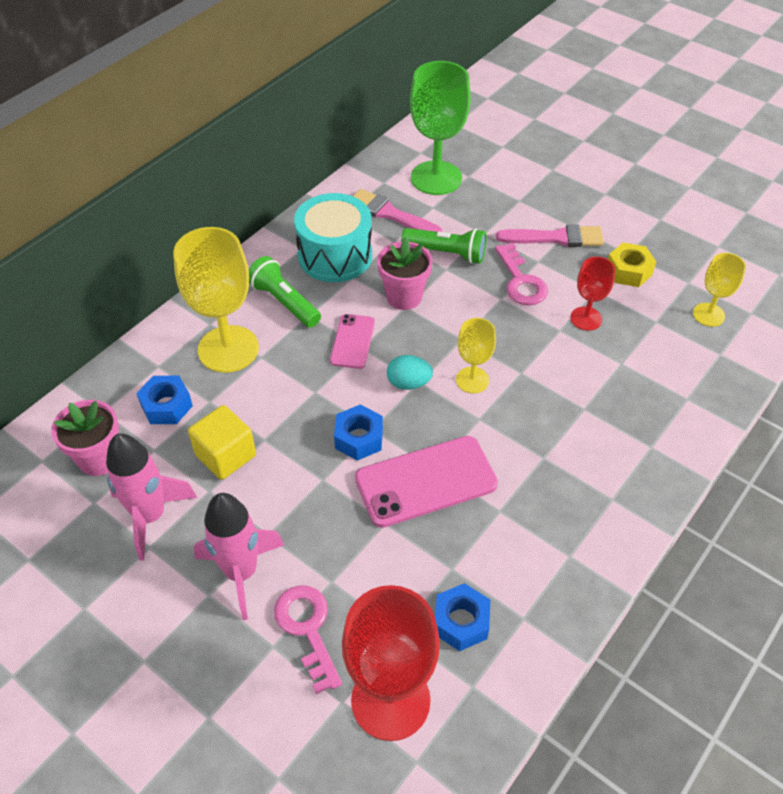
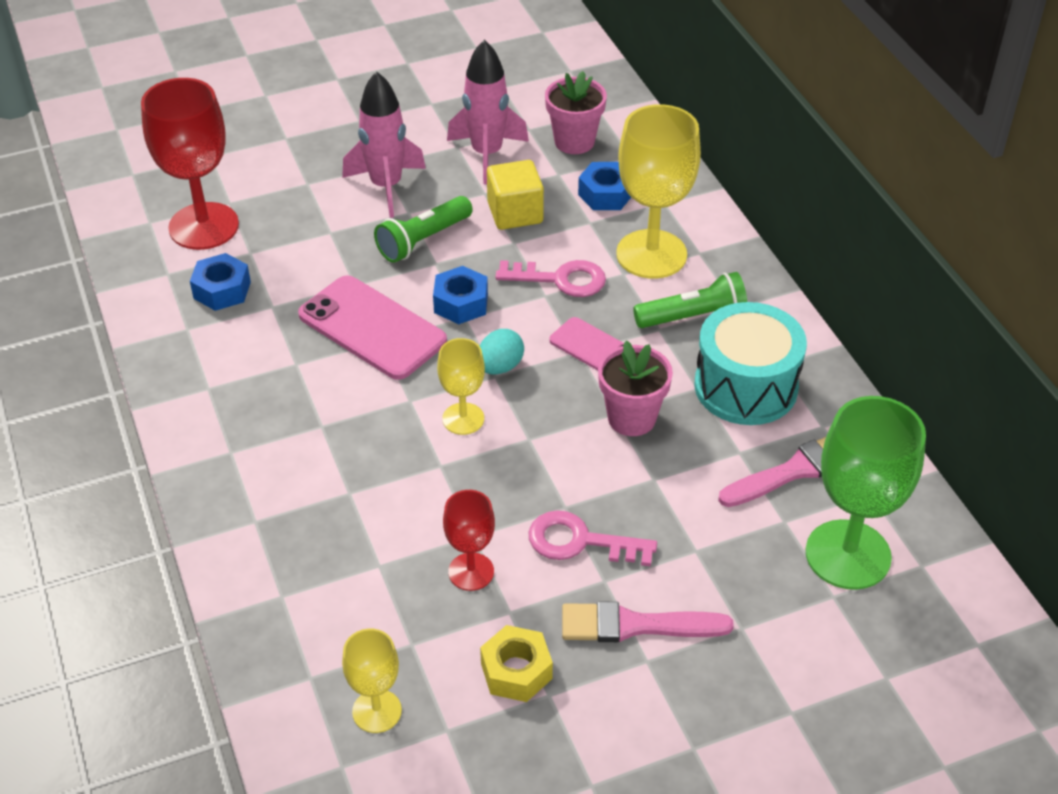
camera: 120 degrees right, 5 degrees down
(307, 629) = (302, 205): pink key -> pink key (560, 279)
(426, 481) = (372, 328): pink phone -> pink phone turned 60 degrees counterclockwise
(446, 253) = (681, 492): green flashlight -> green flashlight (423, 240)
(555, 238) = (635, 625): pink brush -> pink brush turned 60 degrees clockwise

